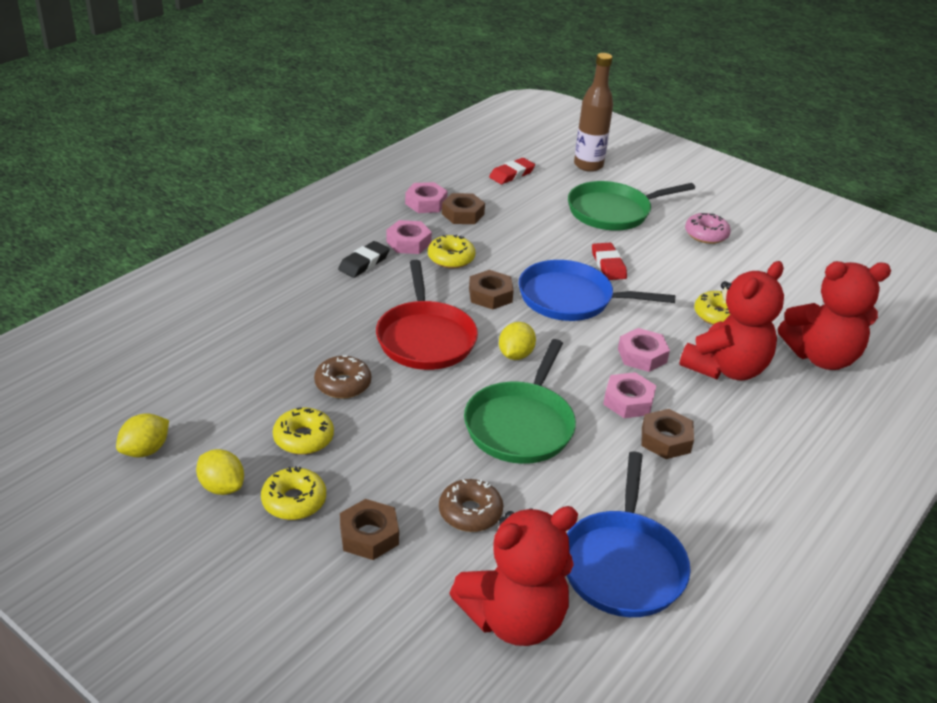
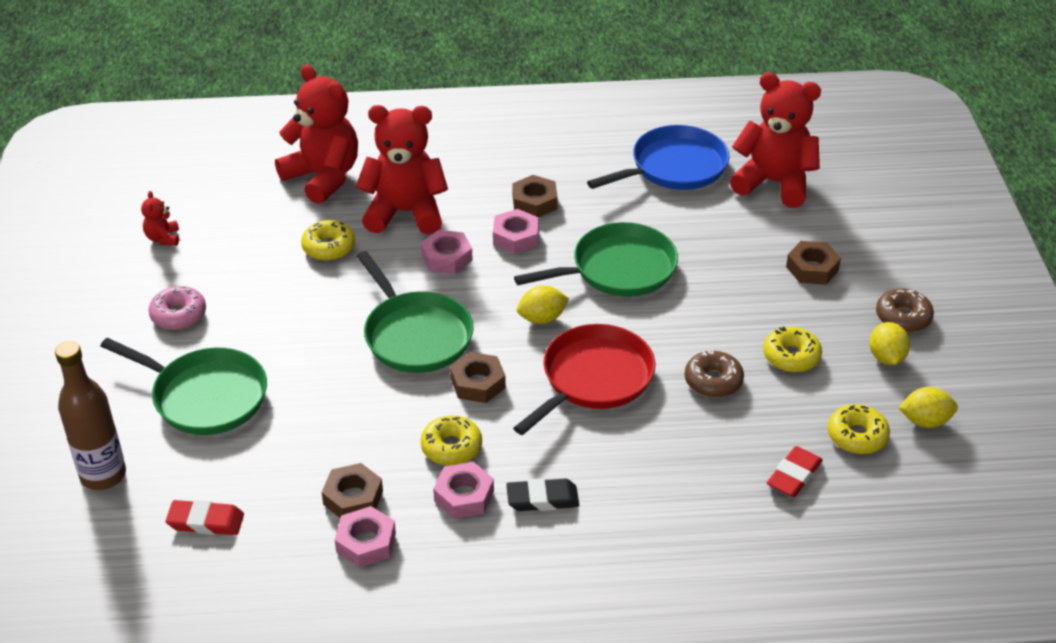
camera: 130 degrees left, 5 degrees up
(294, 501) = (842, 317): yellow donut -> yellow donut (857, 436)
(470, 512) = (729, 242): brown donut -> brown donut (903, 317)
(570, 298) = (416, 335): blue pan -> green pan
(608, 265) = (324, 344): red eraser -> red eraser (794, 475)
(804, 263) = (163, 238): none -> red teddy bear

